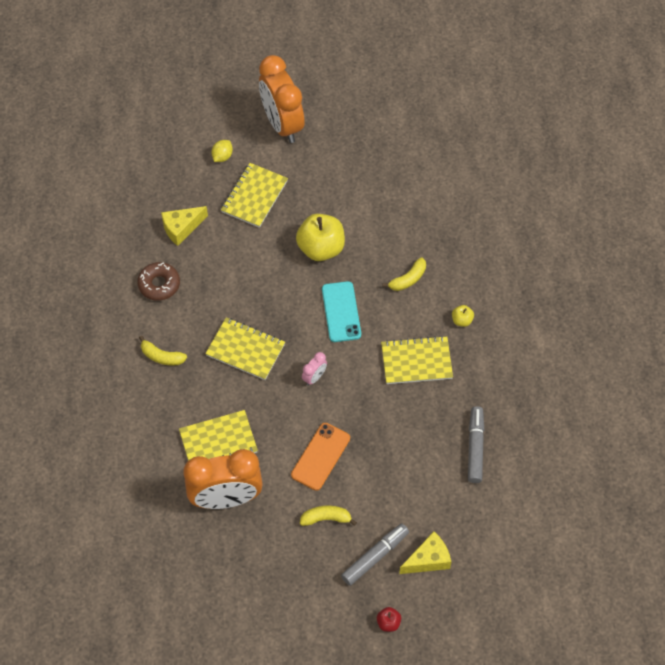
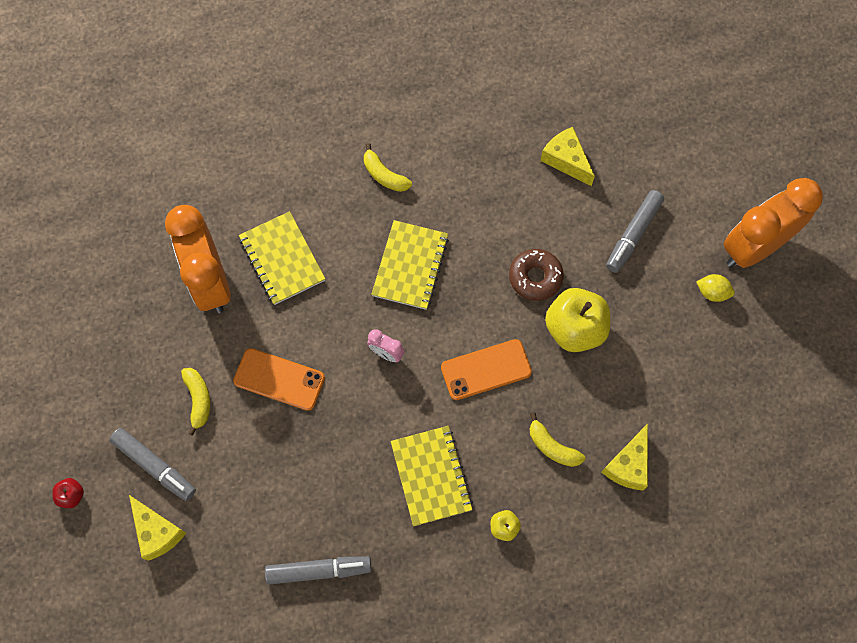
camera: 80 degrees right, 10 degrees up
(159, 284) = (481, 152): brown donut -> brown donut (535, 277)
(162, 356) = (384, 175): yellow banana -> yellow banana turned 60 degrees counterclockwise
(222, 156) = (683, 185): yellow lemon -> yellow lemon (712, 292)
(254, 196) = (633, 234): yellow notebook -> grey marker
(341, 312) = (486, 370): turquoise phone -> orange phone
(429, 234) = (628, 465): none -> yellow cheese

